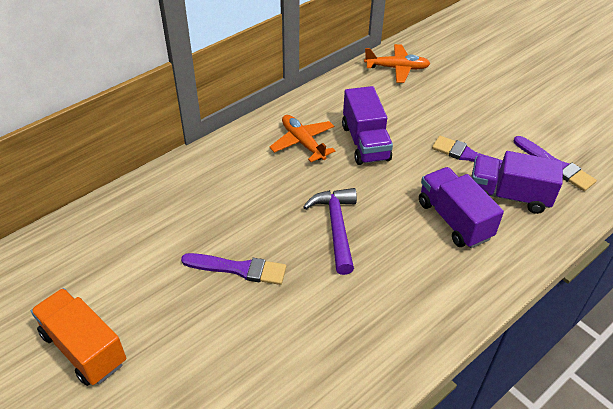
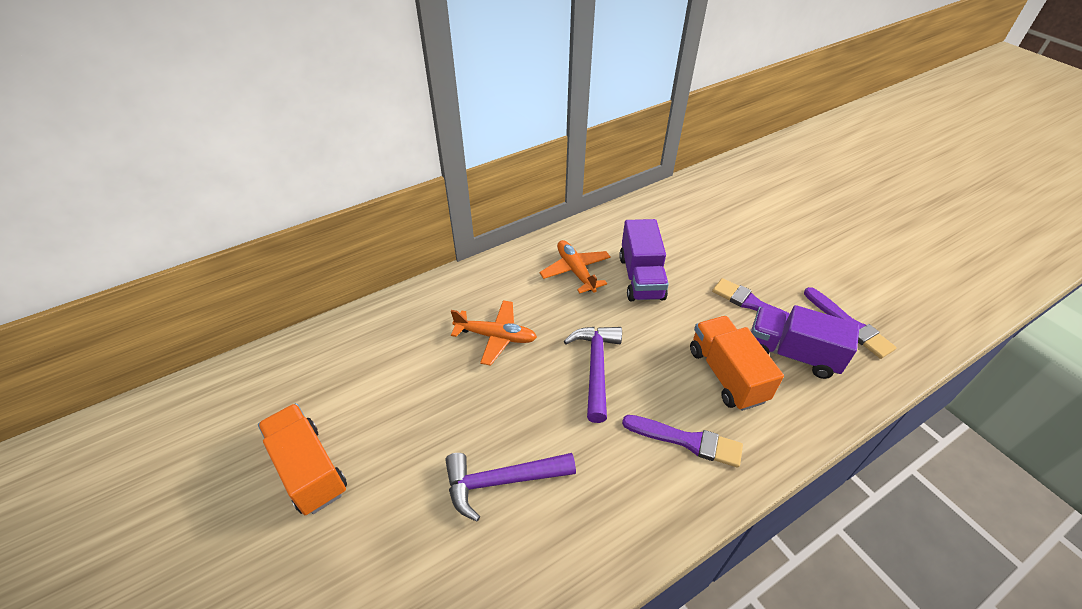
camera: 10 degrees right, 0 degrees up
(239, 269) = (485, 401): purple brush -> purple brush (687, 441)
(267, 334) = (501, 481): none -> purple hammer
(397, 68) = (686, 202): orange plane -> orange plane (496, 336)
(454, 220) = (726, 374): purple truck -> orange truck

